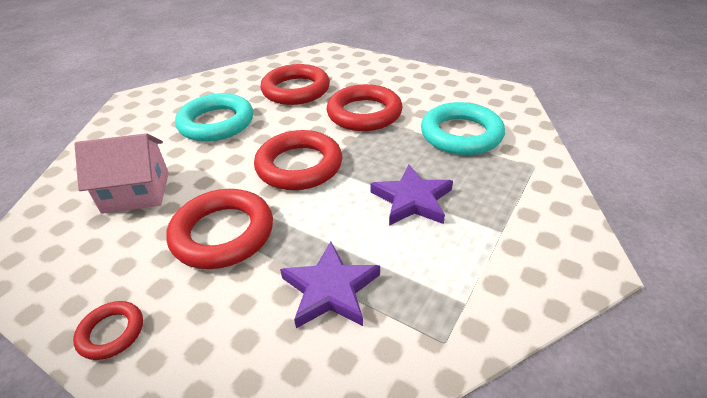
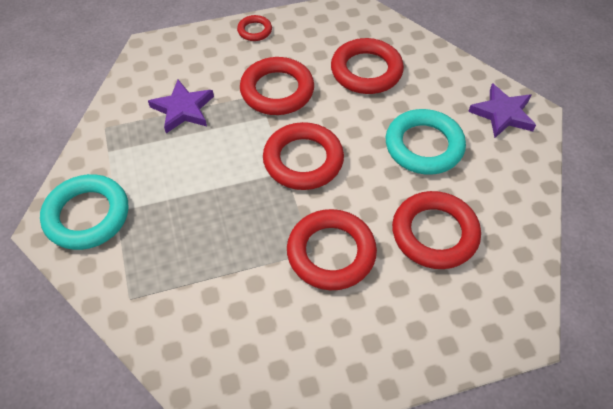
camera: 130 degrees right, 15 degrees up
(136, 192) = (366, 71): pink house -> red ring
(412, 200) = (195, 193): purple star -> purple star (502, 114)
(461, 134) = (220, 293): turquoise ring -> turquoise ring (87, 215)

